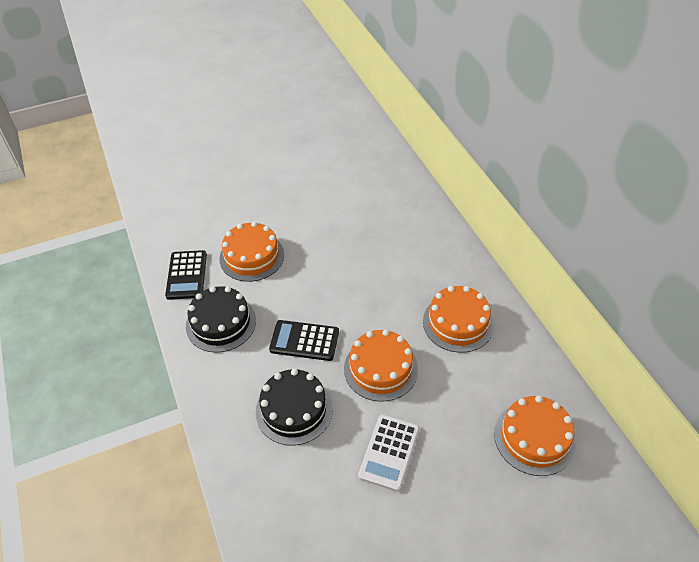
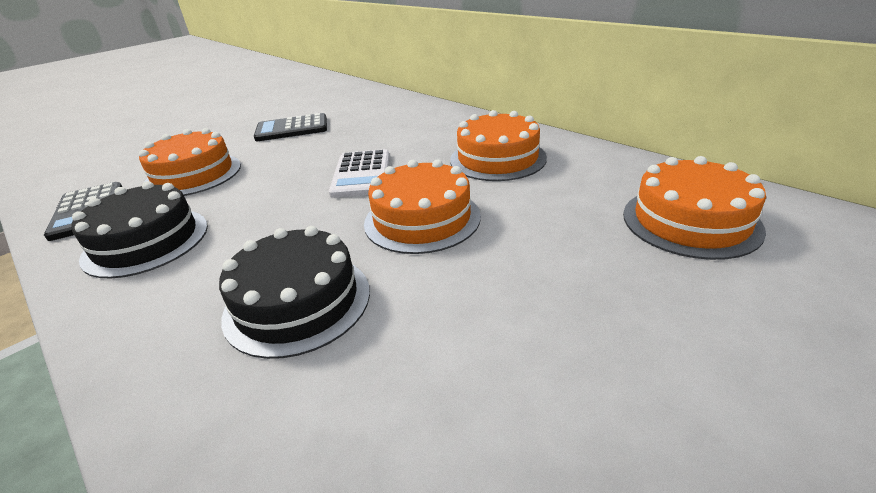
camera: 20 degrees left, 15 degrees down
(304, 341) = (292, 224): black calculator -> black calculator (292, 129)
(389, 452) = (494, 304): white calculator -> white calculator (361, 174)

